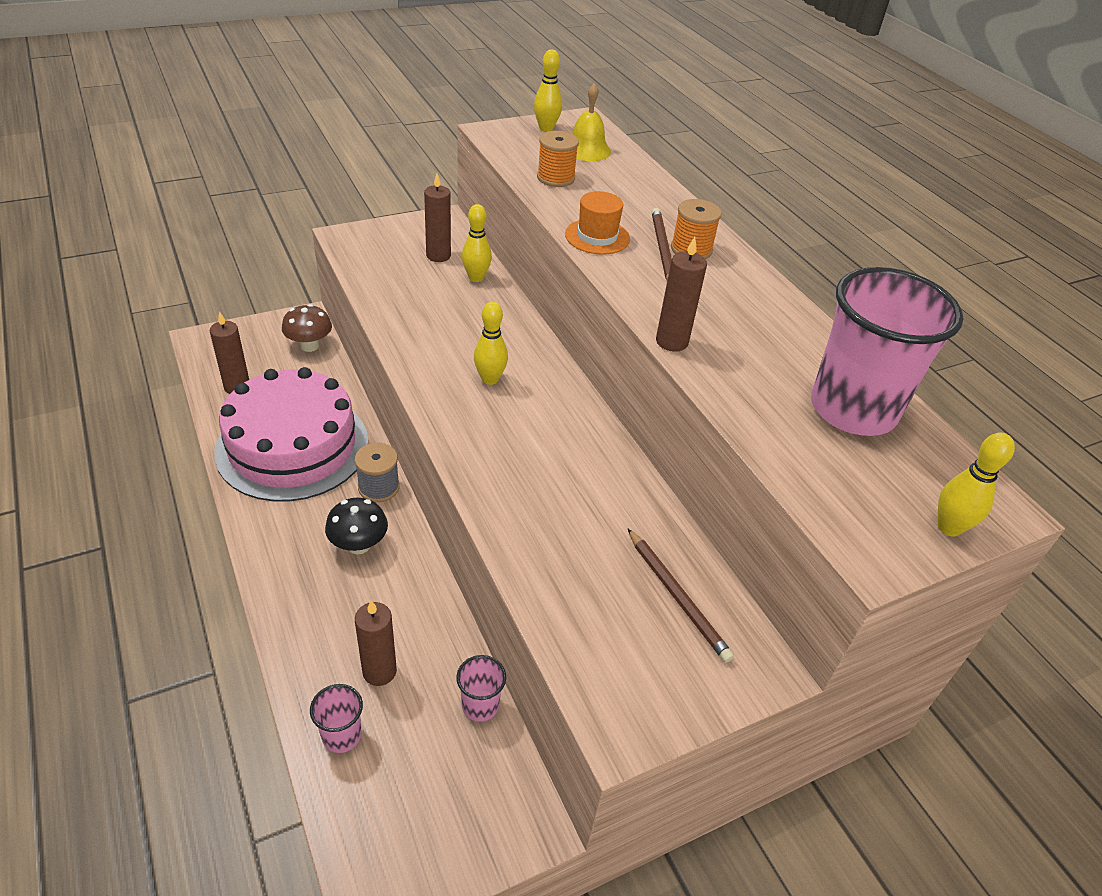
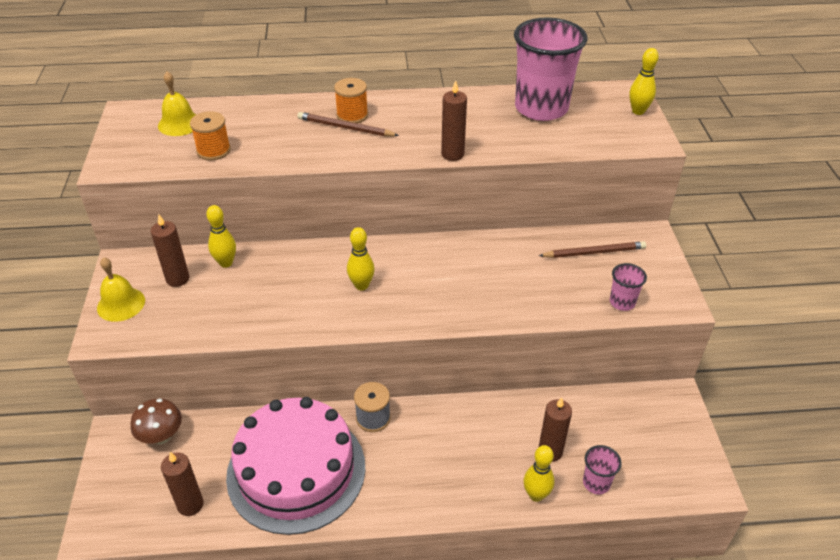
camera: 65 degrees left, 0 degrees up
(359, 545) = (430, 442): black mushroom -> none
(390, 234) = (121, 304): none -> yellow bell
(480, 705) = (590, 402): pink cup -> pink cup (622, 302)
(546, 129) = (127, 135): yellow bowling pin -> yellow bowling pin (536, 495)
(597, 237) = (312, 152): orange hat -> none

